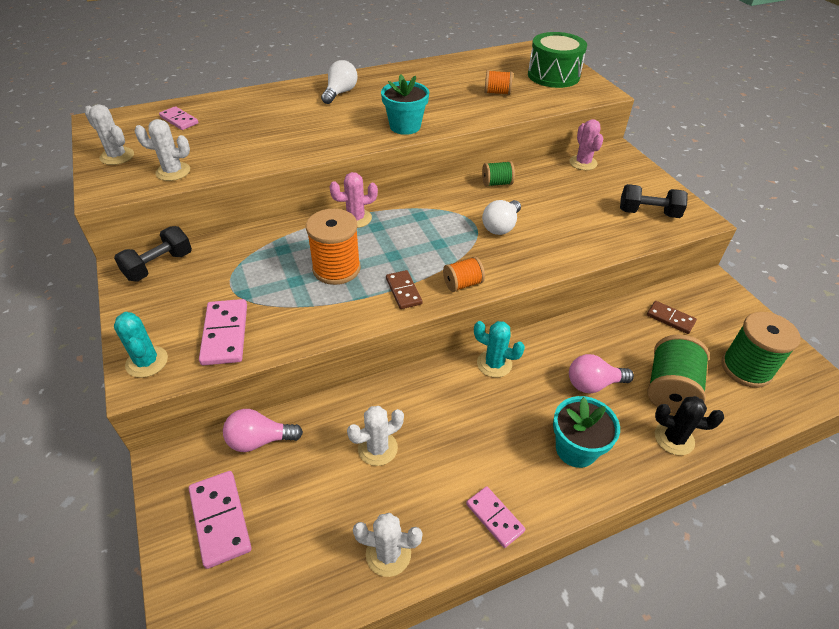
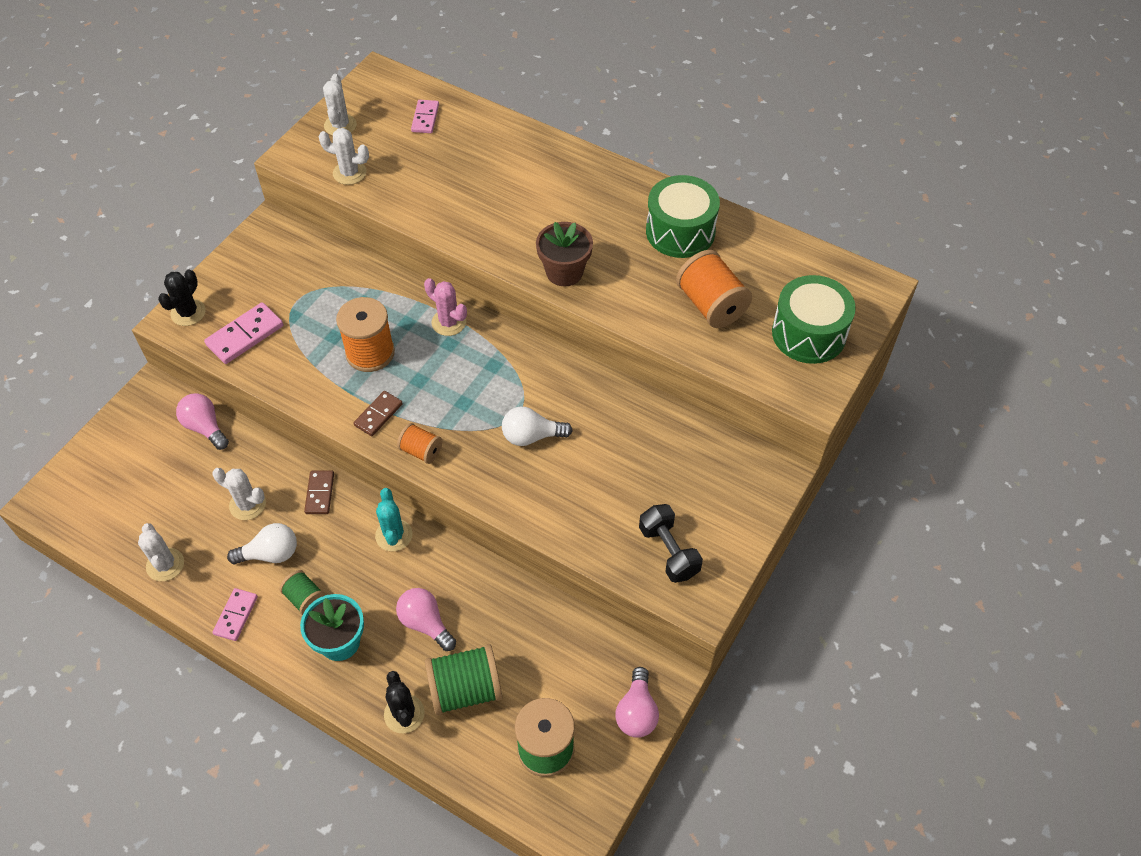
camera: 55 degrees right, 10 degrees up
(147, 362) = (188, 313): turquoise cactus -> black cactus
(159, 266) = (284, 243): black dumbbell -> none
(173, 172) = (349, 173): white cactus -> white cactus turned 45 degrees counterclockwise
(220, 519) = (130, 451): pink domino -> none
(340, 93) = (581, 187): white light bulb -> white light bulb (270, 554)
(405, 126) = (564, 272): turquoise flower pot -> brown flower pot
(425, 79) = (680, 231): none -> green drum
(497, 92) = (711, 305): orange spool -> orange spool, size x1.77
(497, 183) = (604, 395): green spool -> green spool (305, 599)
(583, 163) = (718, 451): pink cactus -> none
(670, 319) = (570, 655): brown domino -> brown domino (319, 493)
(735, 309) = (637, 712): none -> pink light bulb

